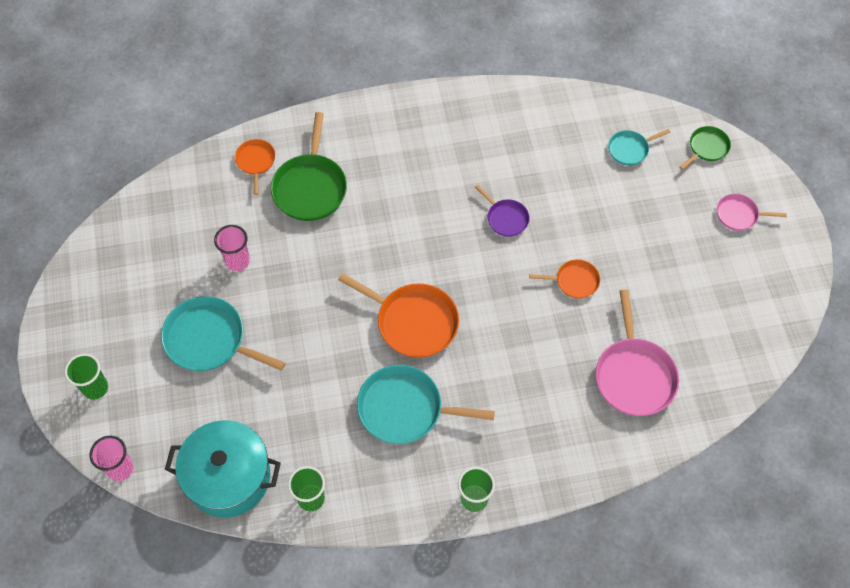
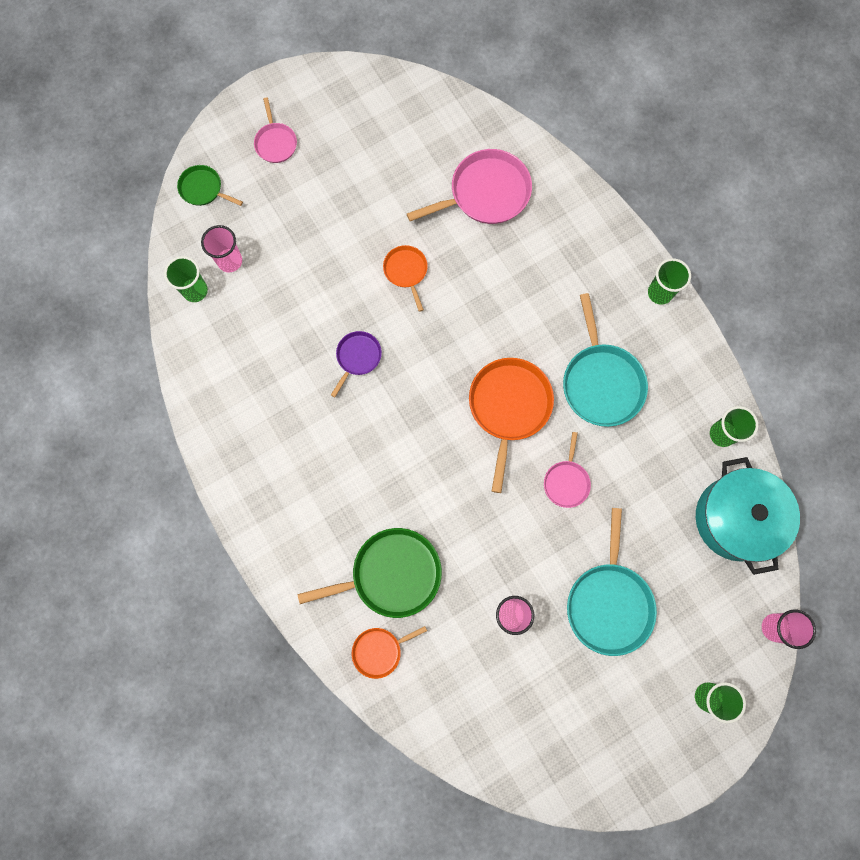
camera: 110 degrees left, 15 degrees up
(326, 344) = (566, 482): none -> pink pan
(610, 118) = (195, 291): none -> green cup
(630, 149) = (230, 261): turquoise pan -> pink cup

